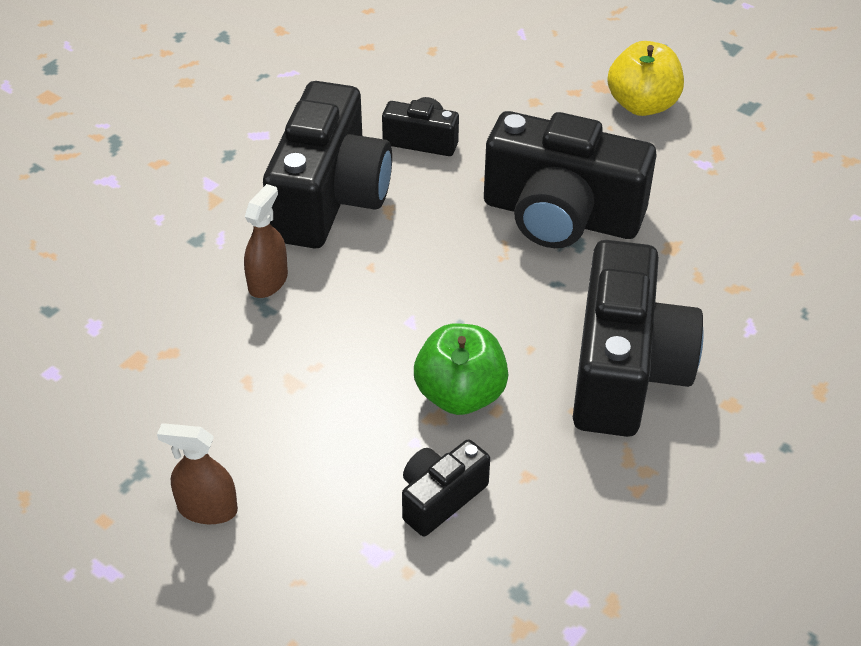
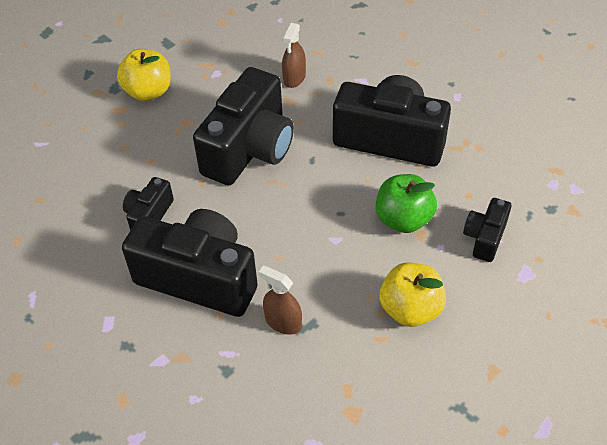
camera: 80 degrees left, 5 degrees up
(207, 509) = (493, 365): brown spray bottle -> brown spray bottle (294, 78)
(297, 410) = (410, 309): none -> yellow apple
(440, 498) = (485, 237): black camera -> black camera turned 60 degrees clockwise

